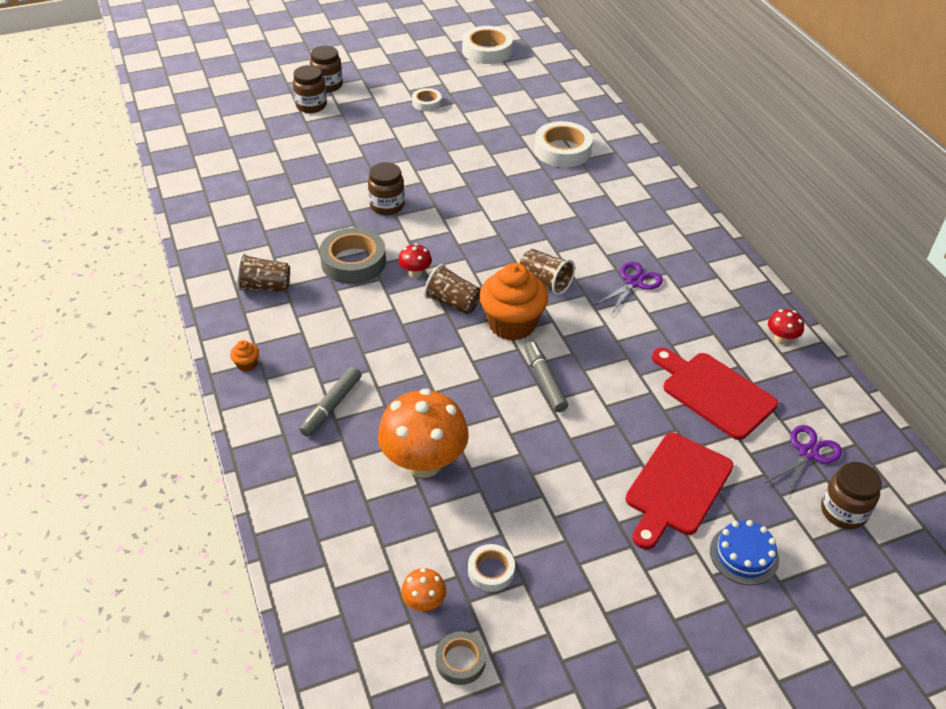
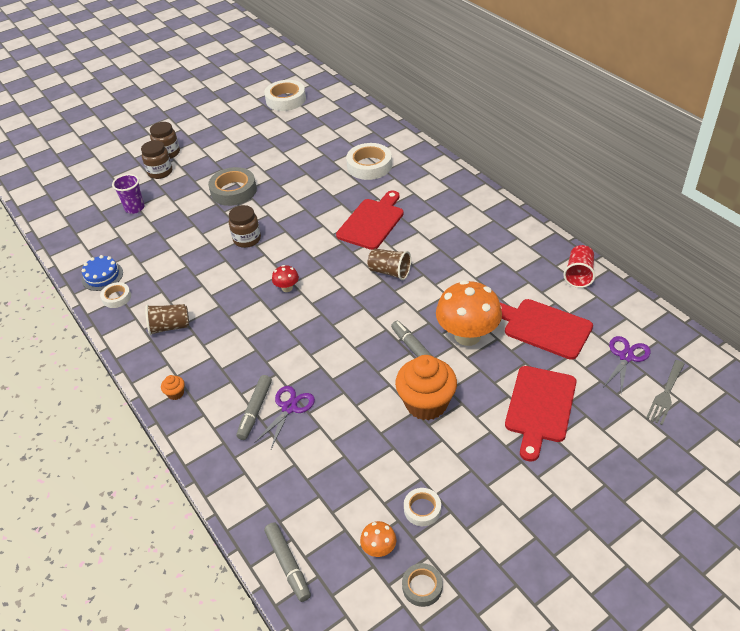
camera: 10 degrees left, 0 degrees up
(269, 141) = (134, 208): none -> purple cup
(312, 592) = (288, 564): none -> grey marker
(353, 262) = (235, 290): grey tape -> grey tape (233, 191)
(424, 462) = (343, 437): orange mushroom -> orange mushroom (467, 335)
(426, 103) = (252, 151): white tape -> white tape (117, 297)
(453, 303) = (324, 305): brown cup -> none
(512, 324) = (375, 311): orange cupcake -> orange cupcake (426, 403)
(543, 218) = (372, 222): none -> red cutting board
(634, 282) = (457, 257): purple scissors -> purple scissors (289, 407)
(744, 555) = (605, 446): blue cake -> blue cake (102, 276)
(781, 339) = (578, 274): red mushroom -> red cup
(843, 511) = (665, 394): brown jar -> grey fork

